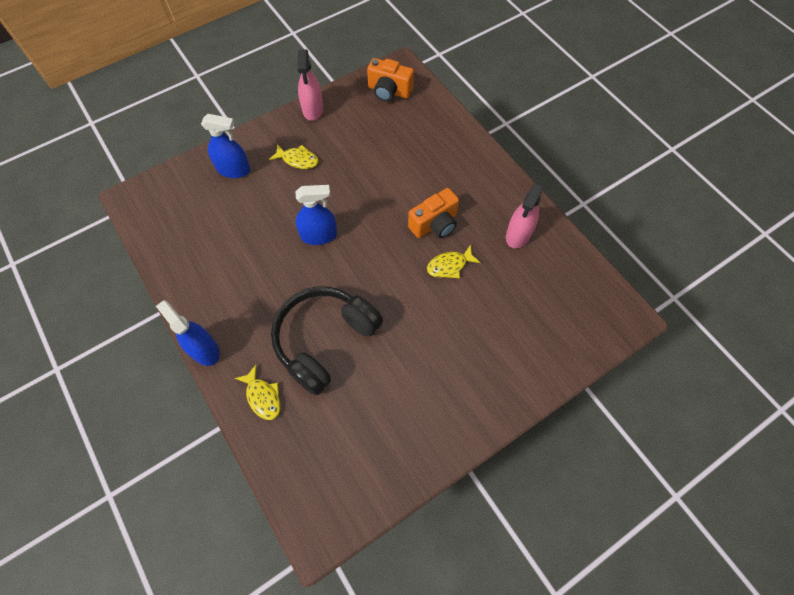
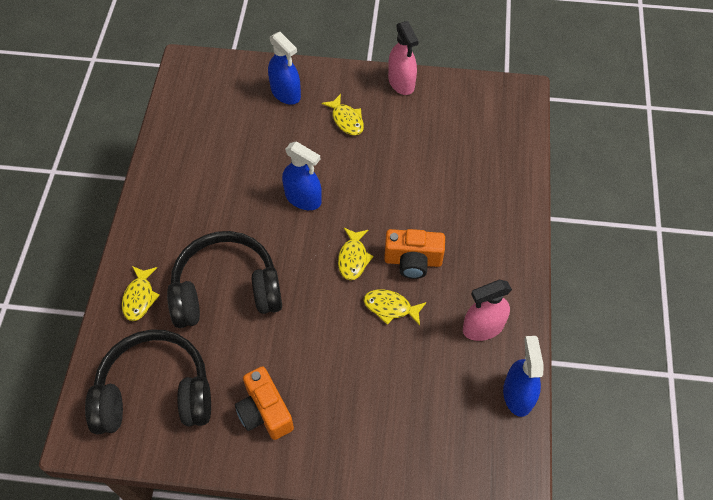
camera: 40 degrees right, 5 degrees down
(204, 349) = (131, 226): blue spray bottle -> blue spray bottle (517, 395)
(313, 109) = (401, 82): pink spray bottle -> pink spray bottle turned 60 degrees counterclockwise
(343, 455) = (155, 393): none -> black headphones
(389, 91) = (488, 110): orange camera -> orange camera (265, 412)
(393, 251) = (353, 258): none -> yellow fish

